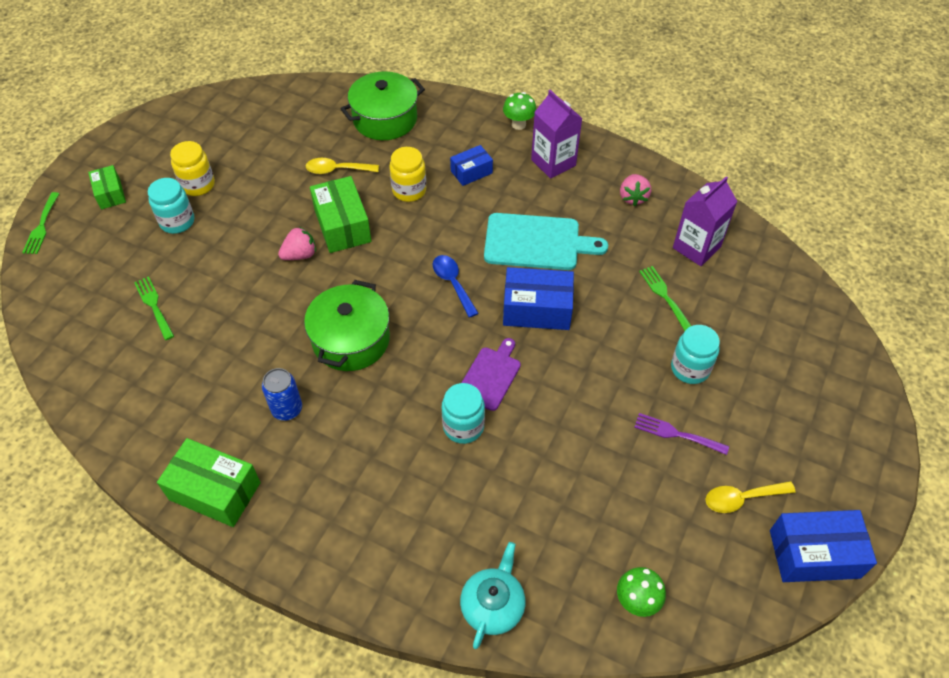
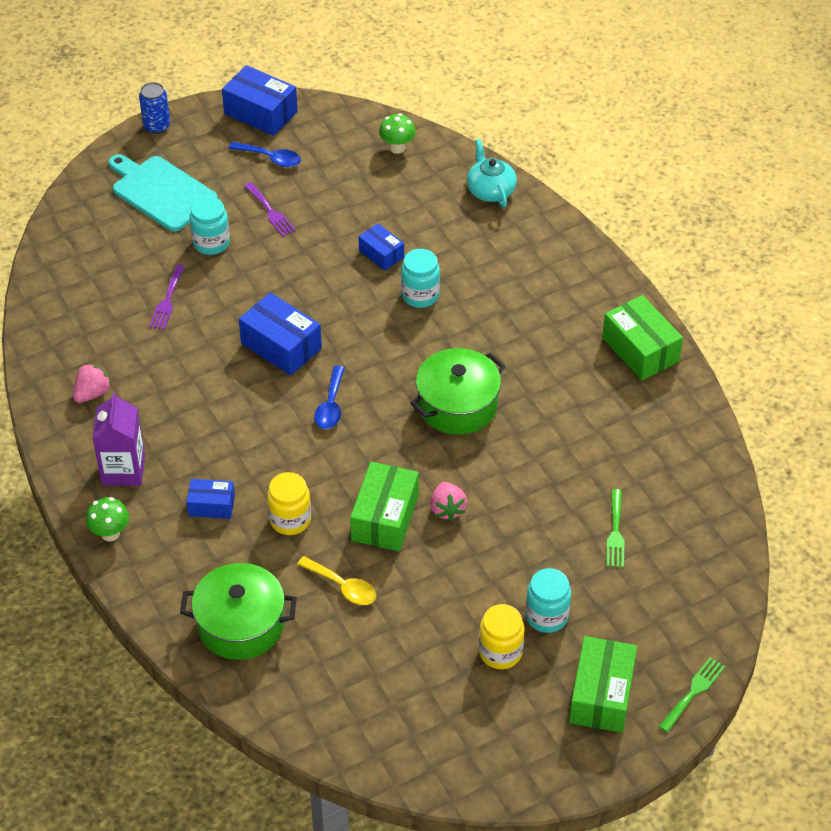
camera: 145 degrees left, 5 degrees down
(110, 194) = (601, 695): green box -> green box, size x1.69
(287, 409) = (548, 378): blue can -> blue can (157, 126)
(300, 255) = (447, 509): pink strawberry -> pink strawberry turned 105 degrees counterclockwise
(490, 376) = (368, 317): purple cutting board -> none
(493, 605) = (490, 190): turquoise teapot -> turquoise teapot turned 105 degrees clockwise
(535, 450) = (381, 254): none -> blue box
(536, 242) = (222, 401): turquoise cutting board -> turquoise cutting board (161, 192)
(664, 296) = (167, 300): green fork -> purple fork
(696, 247) = (93, 321): purple carton -> none
(742, 498) = (270, 158): yellow spoon -> blue spoon

